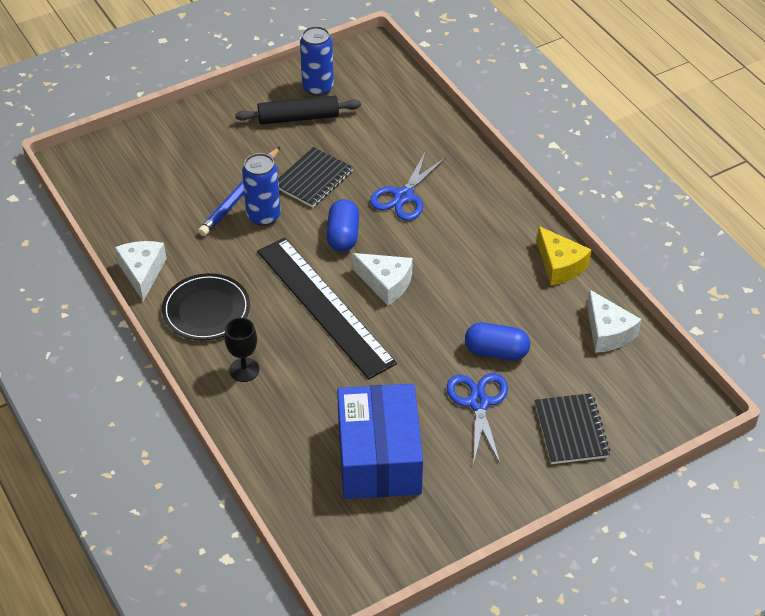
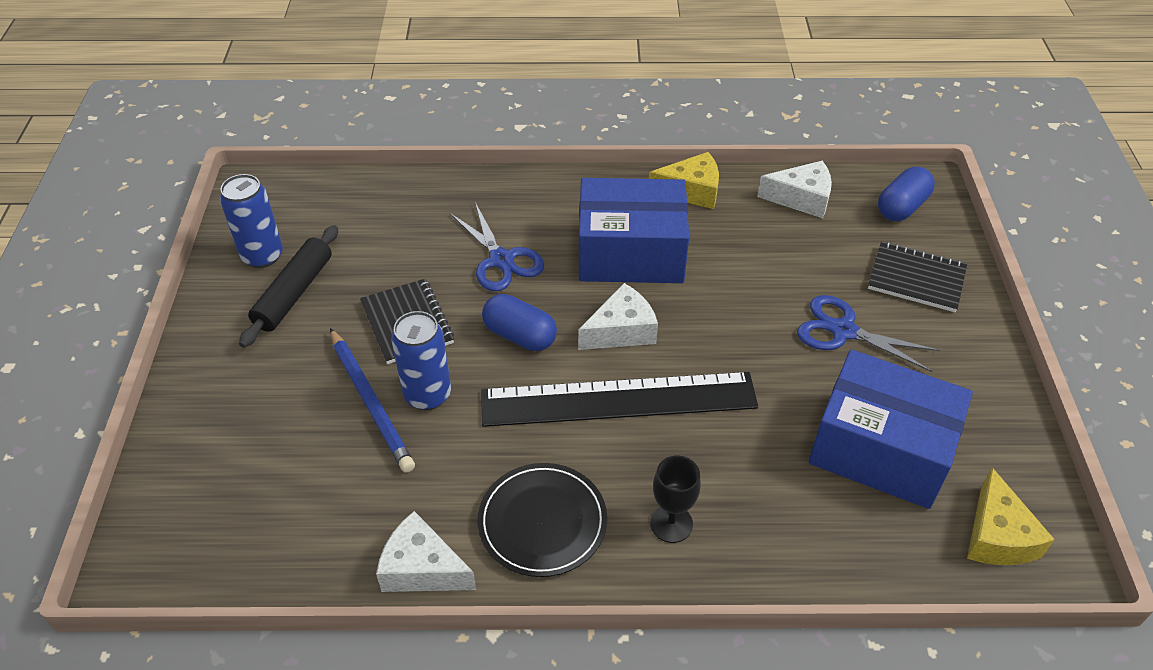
camera: 60 degrees left, 0 degrees up
(346, 543) = (997, 536): none -> yellow cheese
(465, 258) = (631, 252): none -> blue box
(496, 351) = (779, 286): blue capsule -> blue capsule (901, 207)

